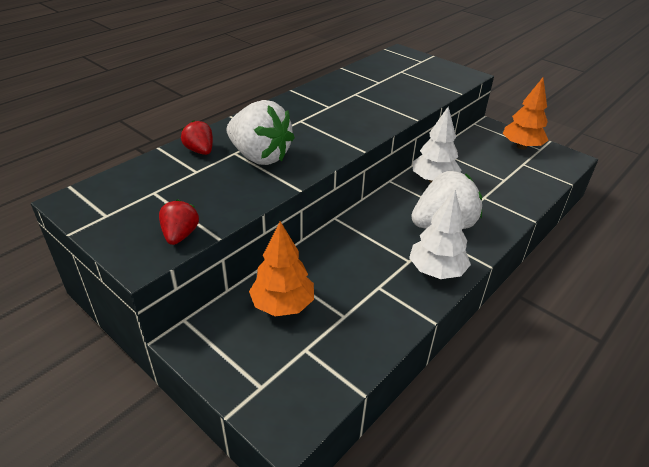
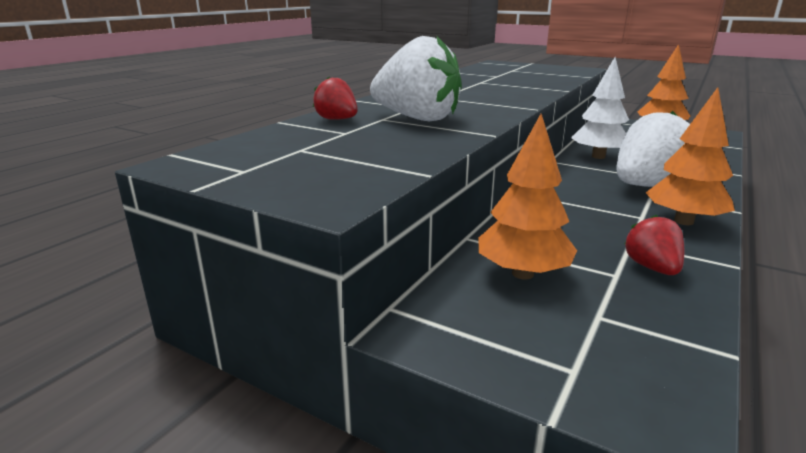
camera: 10 degrees left, 15 degrees down
(180, 235) = (370, 176): red strawberry -> red strawberry (652, 268)
(436, 271) = (684, 221): white tree -> orange tree

